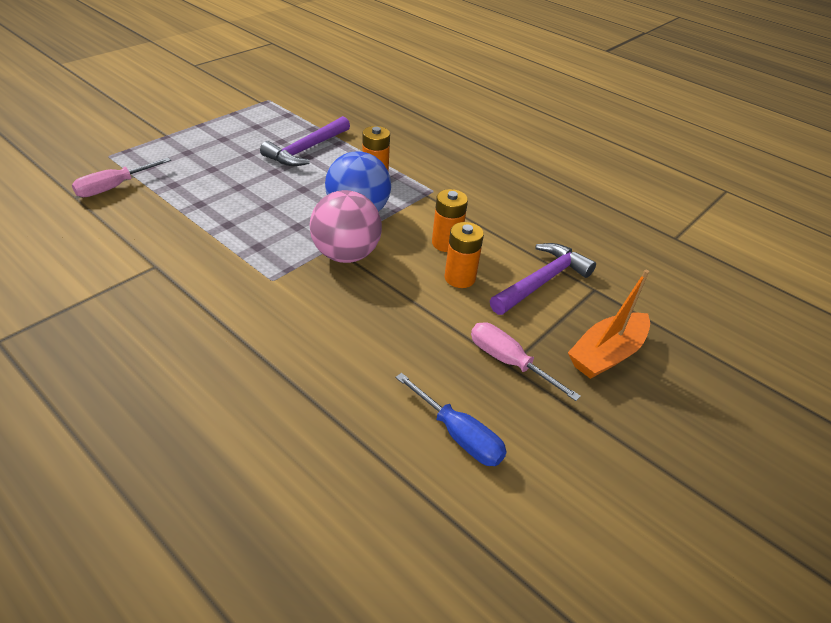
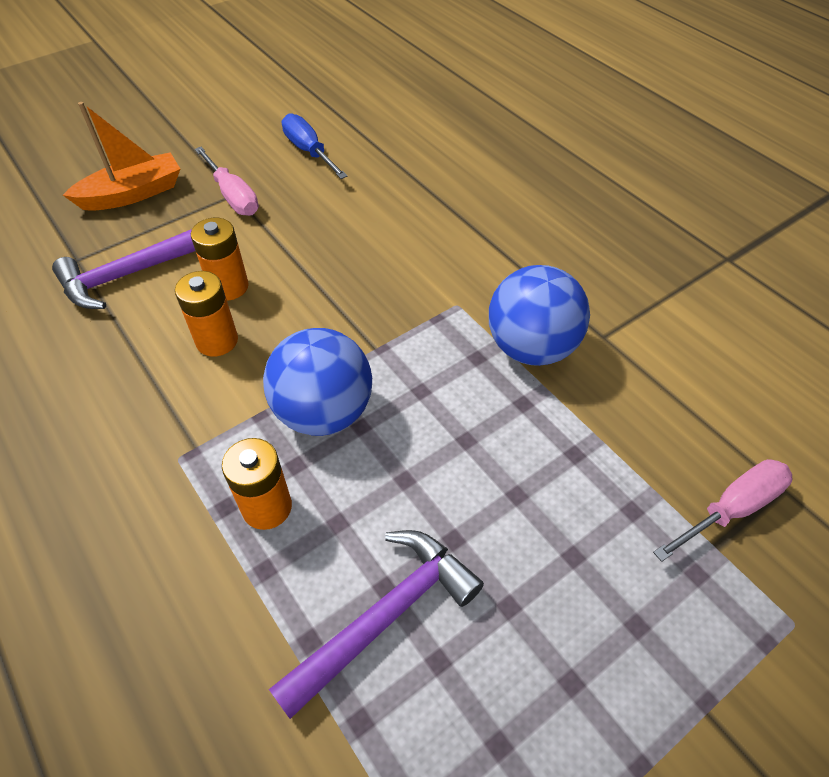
camera: 165 degrees left, 10 degrees up
(215, 254) = (531, 347): none -> blue ball
(346, 255) = (360, 333): pink ball -> none

